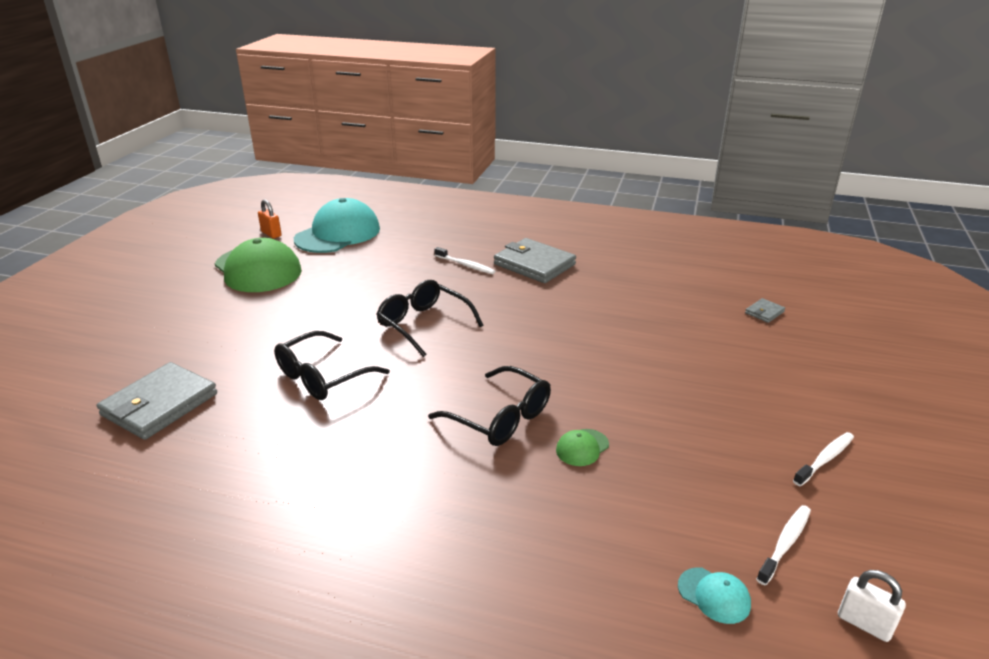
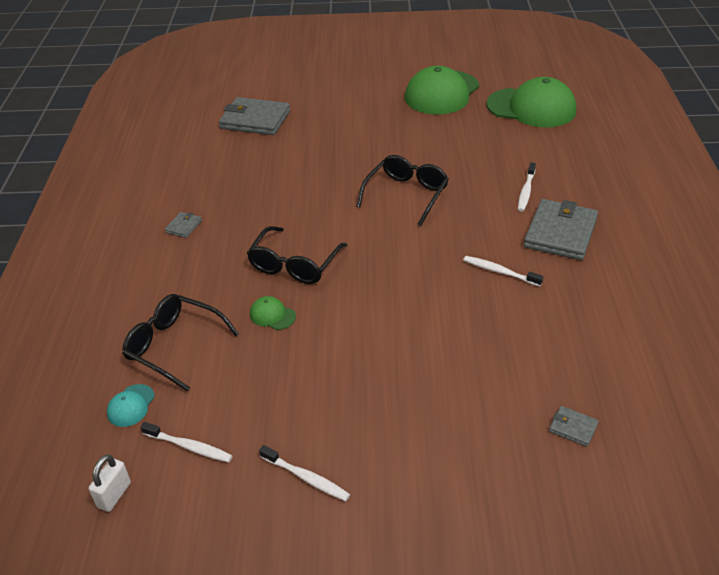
camera: 75 degrees right, 10 degrees up
(271, 234) = (504, 78): orange padlock -> none
(322, 377) = (311, 169): black glasses -> black glasses (174, 346)
(338, 234) = (531, 108): turquoise cap -> green cap
(362, 505) = (184, 226): none -> grey wallet
(572, 301) = (500, 272): none -> white toothbrush

